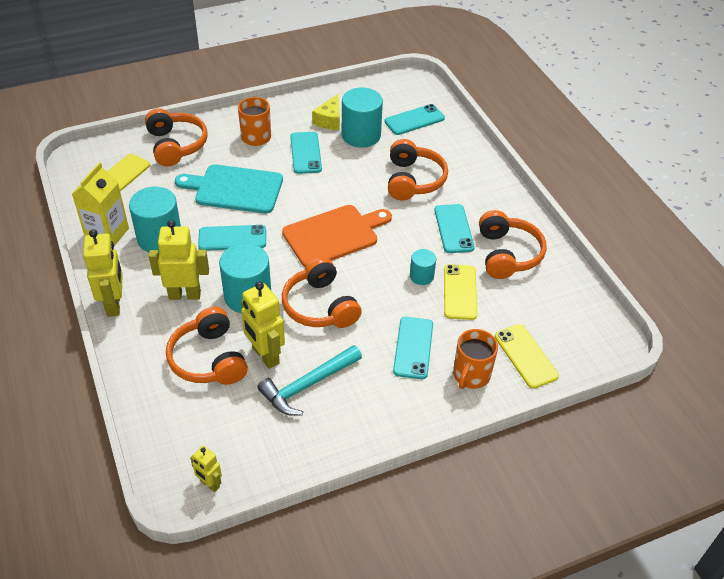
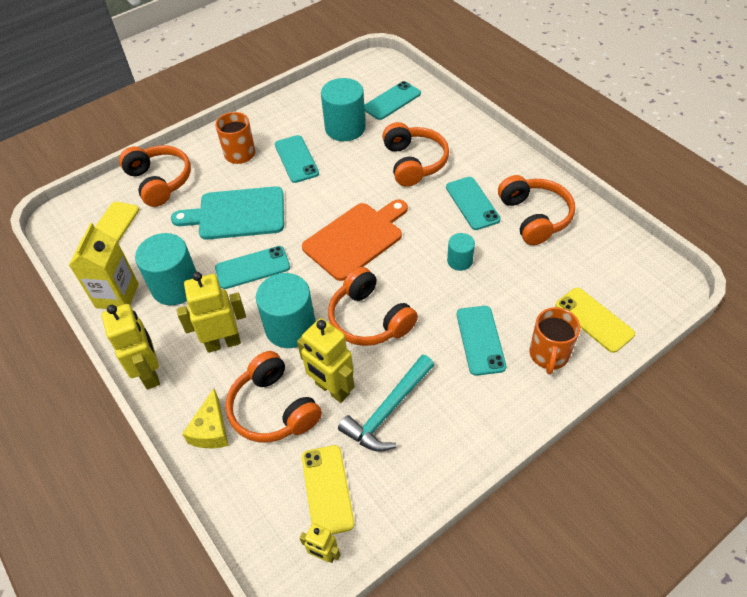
camera: 10 degrees left, 5 degrees up
(329, 120) = (308, 119): yellow cheese -> yellow cheese (211, 430)
(460, 292) = (504, 268): yellow phone -> yellow phone (327, 490)

